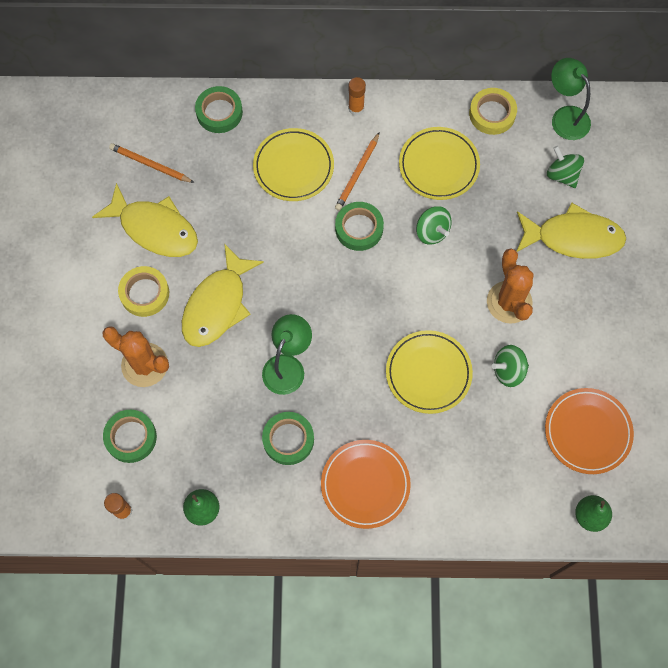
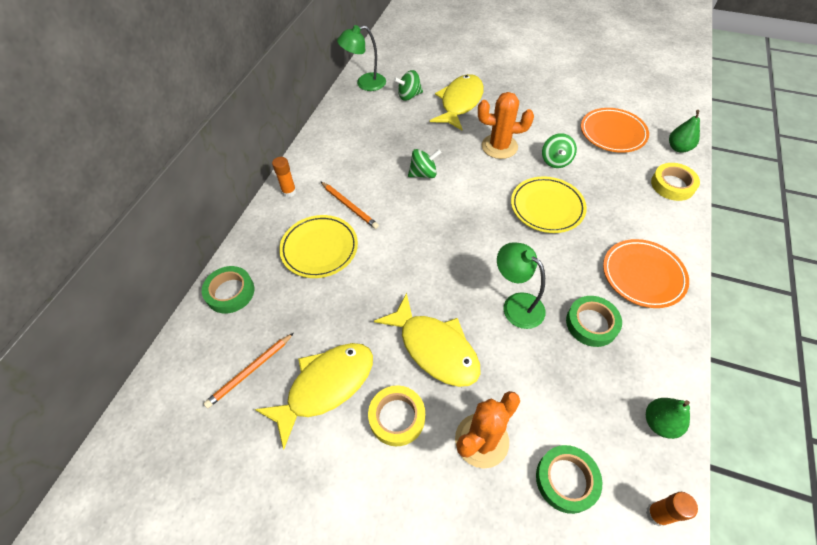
camera: 70 degrees left, 15 degrees down
(359, 228) = (400, 218): green tape -> none
(438, 165) = (368, 156): yellow plate -> none
(492, 114) = (341, 117): yellow tape -> yellow tape (672, 185)

